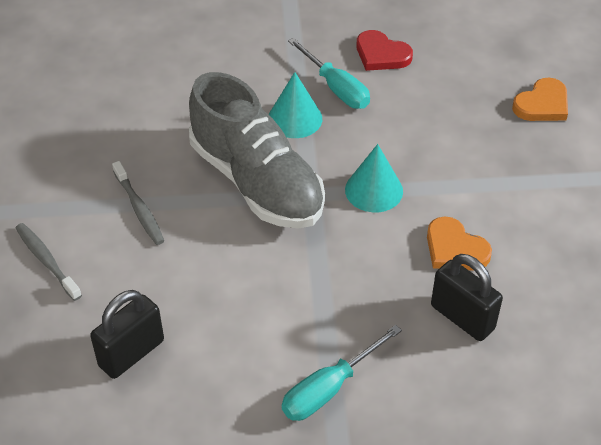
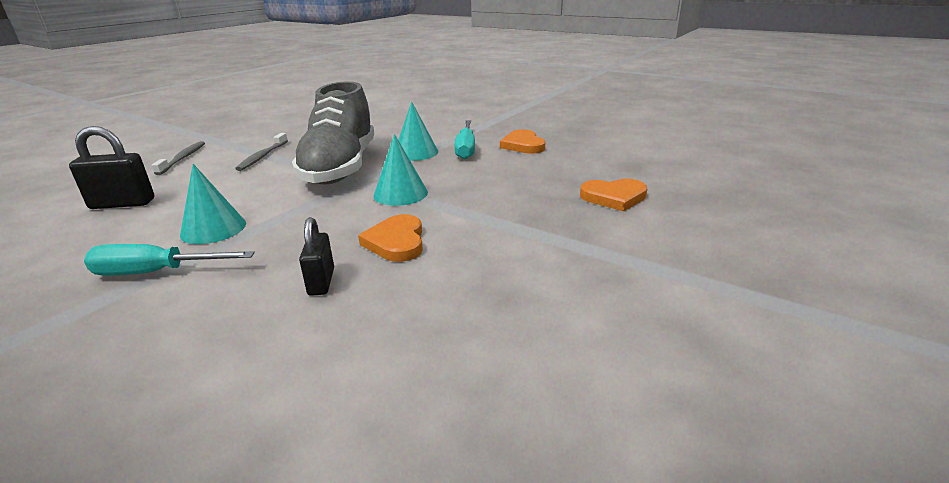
camera: 40 degrees right, 20 degrees down
(286, 324) = (213, 229): none -> turquoise cone
(381, 54) = (523, 145): red heart -> orange heart
(462, 317) = (321, 282): black padlock -> black padlock, size x0.66

